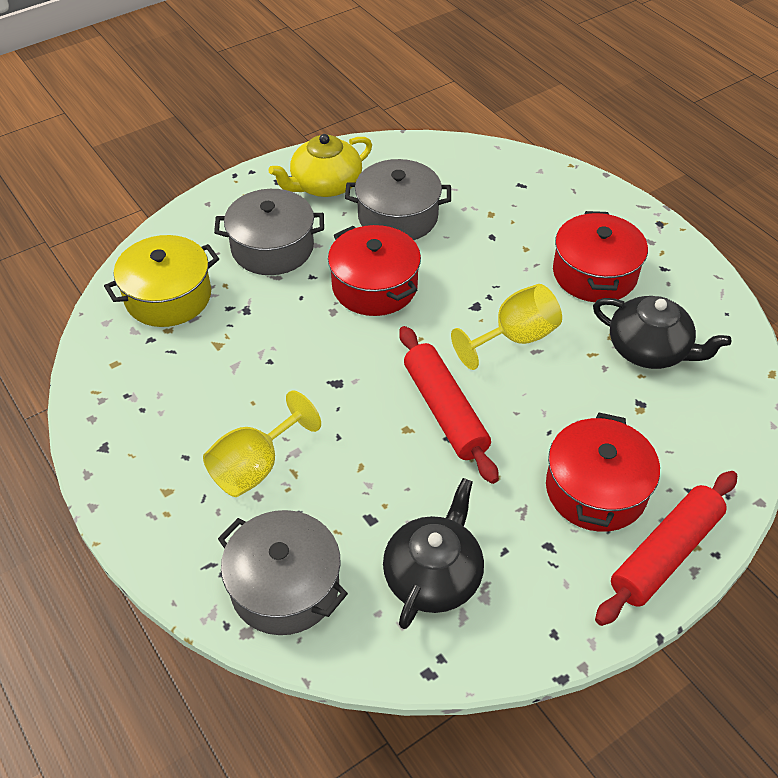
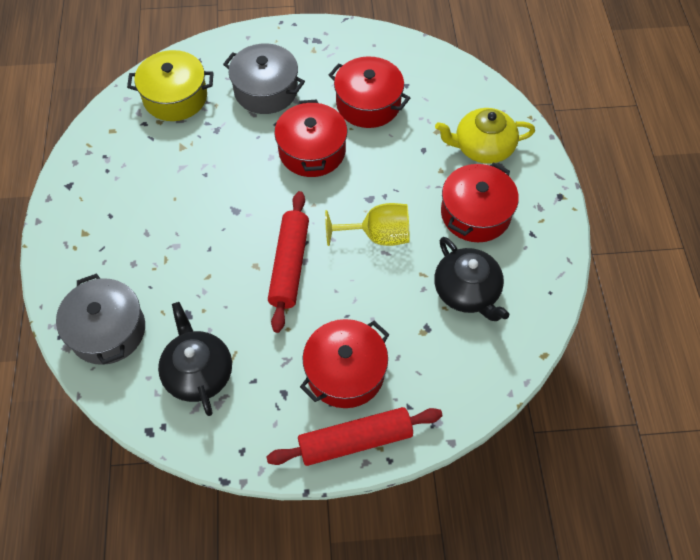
camera: 30 degrees right, 10 degrees up
(255, 467) = (145, 243): yellow goblet -> none
(325, 185) = (336, 56): yellow teapot -> yellow teapot (482, 147)
(398, 216) = (368, 104): grey pot -> red pot
(433, 575) = (198, 372): black teapot -> black teapot turned 75 degrees counterclockwise

